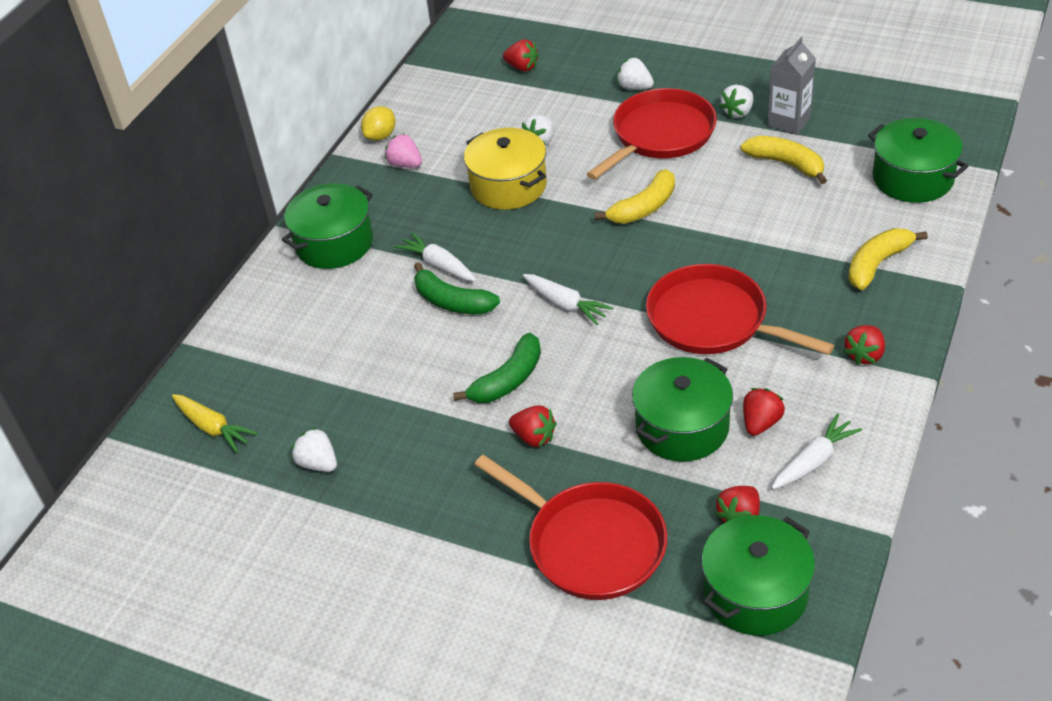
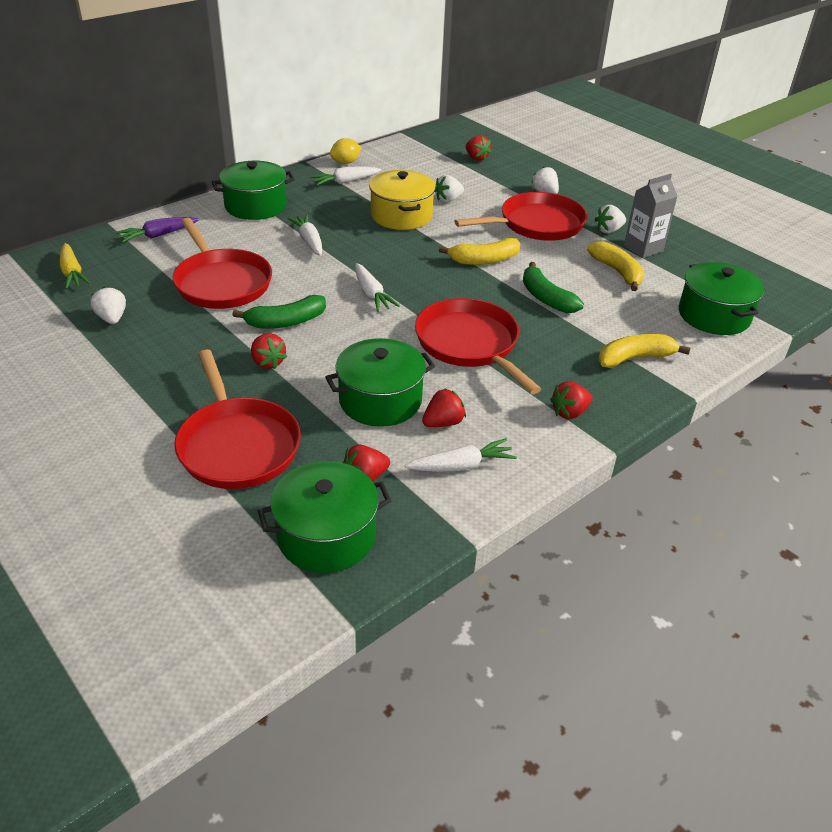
camera: 20 degrees right, 5 degrees down
(261, 333) = (158, 235): none -> purple carrot
(394, 363) = (222, 283): none -> red pan
(405, 164) = (345, 182): pink strawberry -> white carrot
(452, 302) = (296, 264): green banana -> green banana (546, 298)

